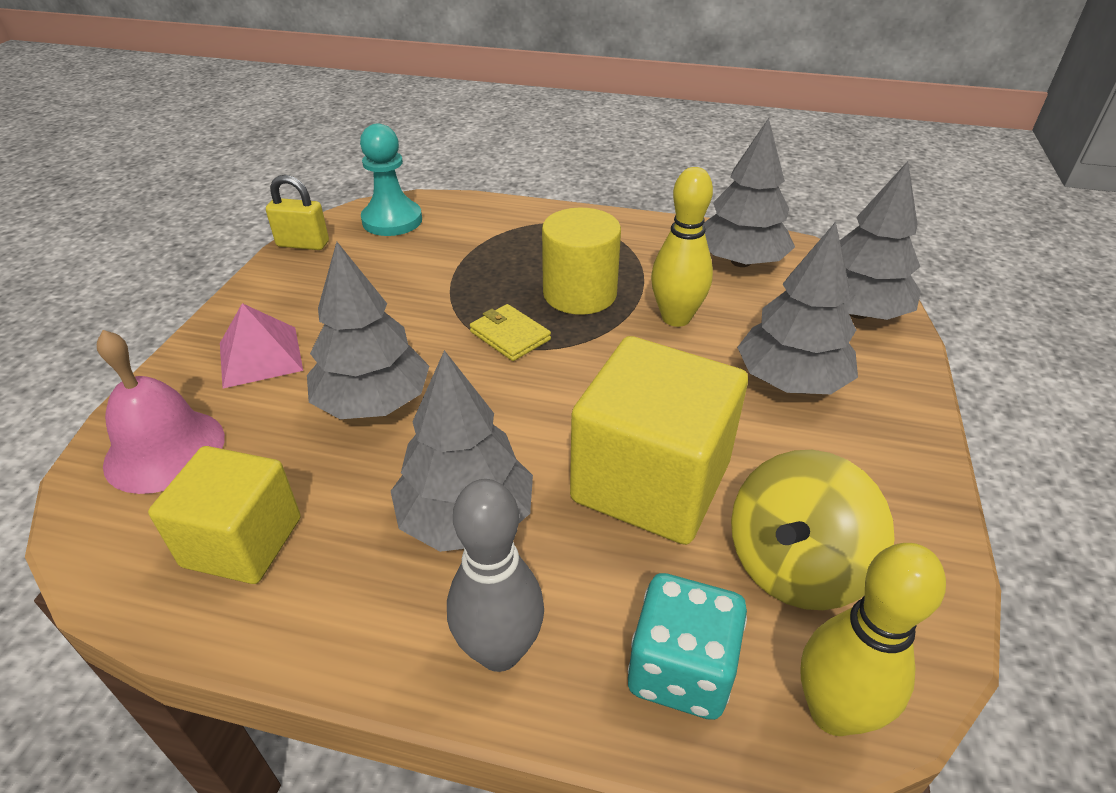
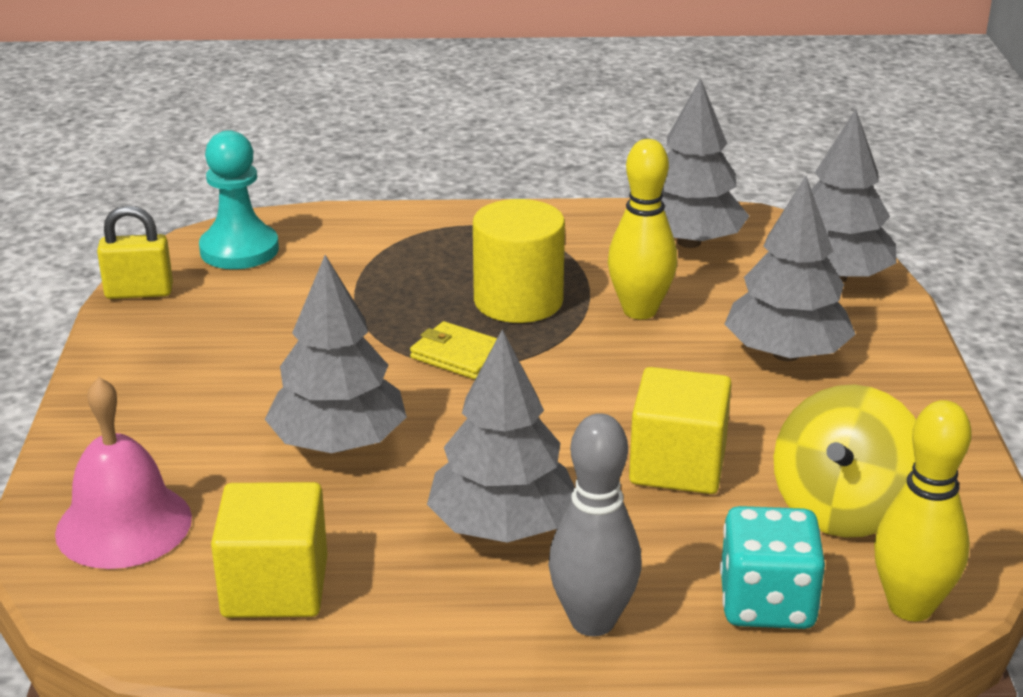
camera: 15 degrees left, 10 degrees down
(260, 356) = (171, 419): pink pyramid -> none
(651, 482) = (677, 465): yellow cube -> yellow cube, size x0.65

